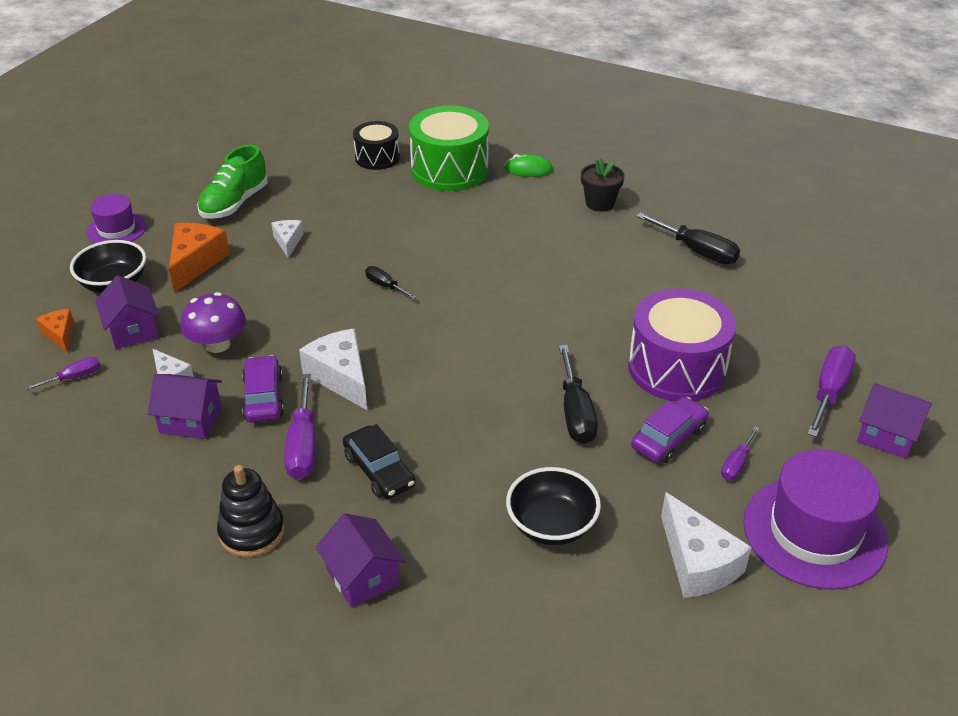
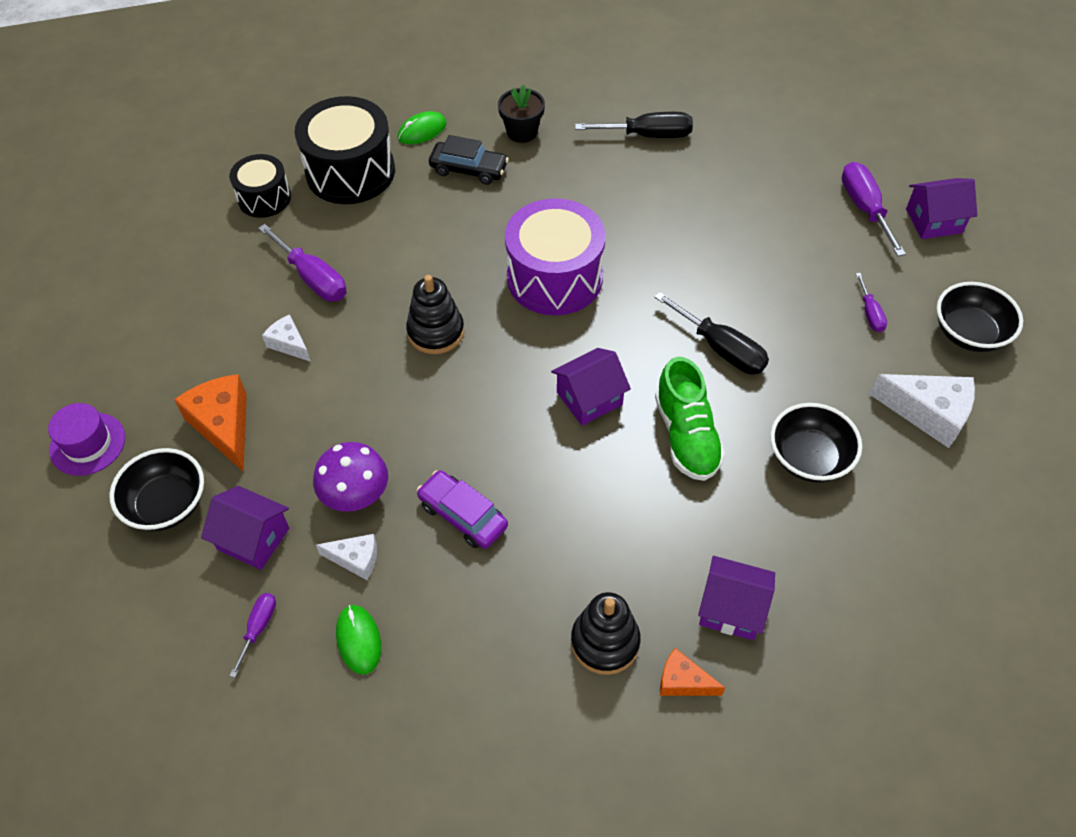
camera: 40 degrees left, 15 degrees up
(60, 335) = (183, 597): orange cheese -> orange cheese (683, 681)
(115, 422) = (358, 640): none -> green mouse
(190, 420) = (425, 584): purple house -> purple house (589, 398)
(234, 203) = (180, 335): green shoe -> green shoe (686, 436)
(303, 446) = (551, 534): purple screwdriver -> purple screwdriver (313, 278)
(341, 377) = (505, 448): white cheese -> none
(379, 471) = (637, 510): black car -> black car (469, 169)
(385, 286) = (435, 332): black screwdriver -> black stacking toy
(449, 169) = (350, 172): green drum -> black drum
(669, 438) = (806, 323): purple car -> none
(677, 368) = (747, 257): purple drum -> purple drum (554, 277)
(814, 532) = (969, 333): purple hat -> black bowl

